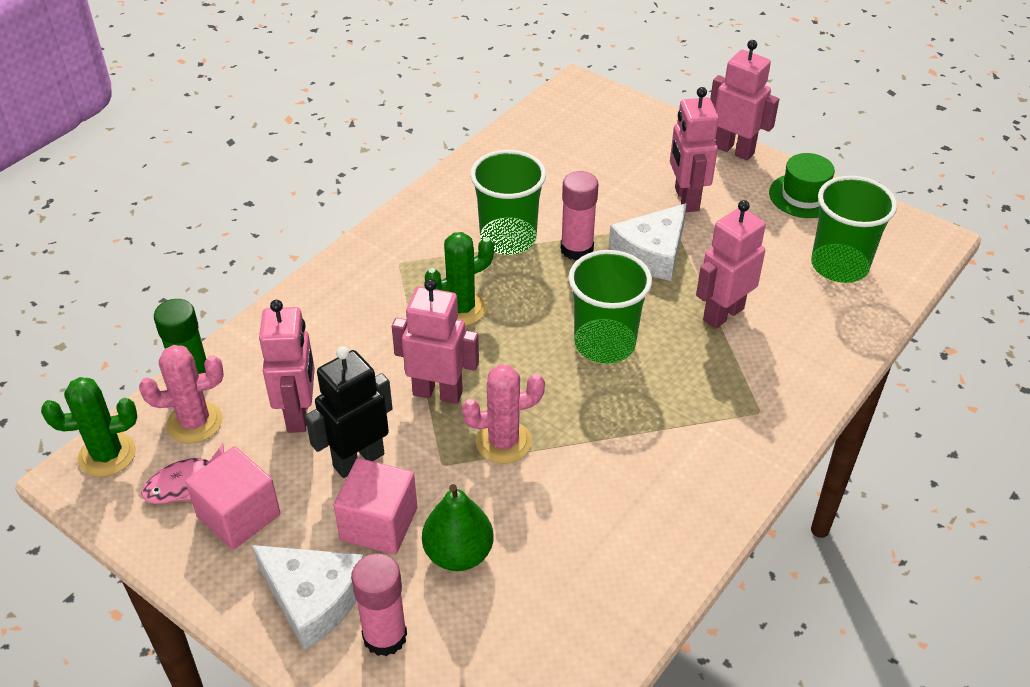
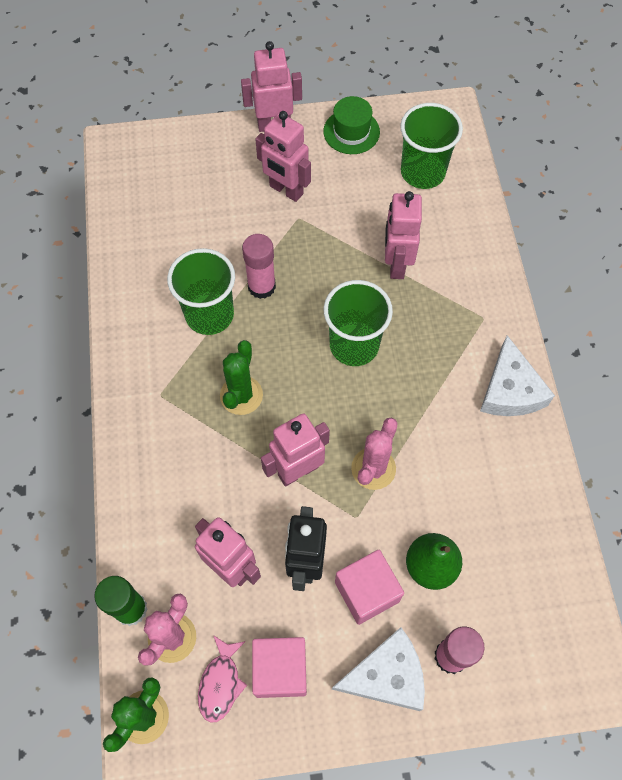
camera: 45 degrees left, 20 degrees up
(652, 252) = (309, 250): white cheese -> white cheese (510, 390)

